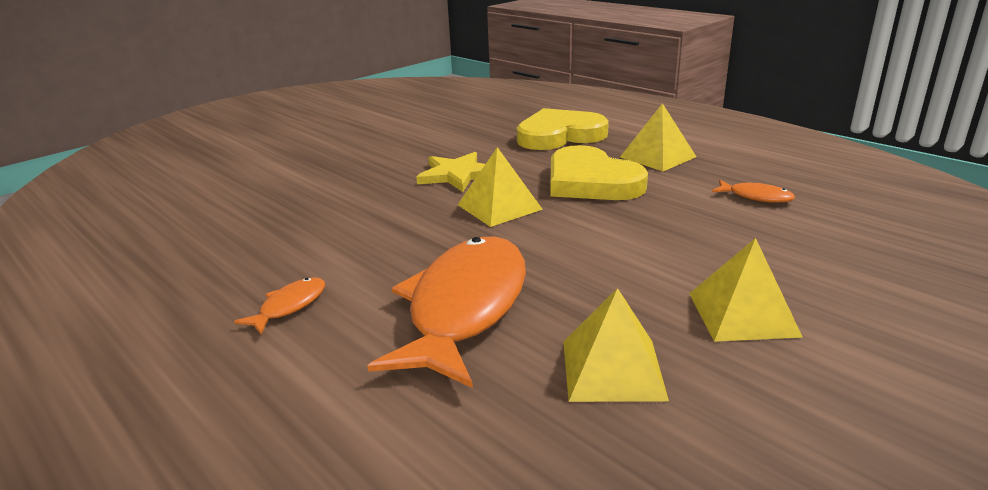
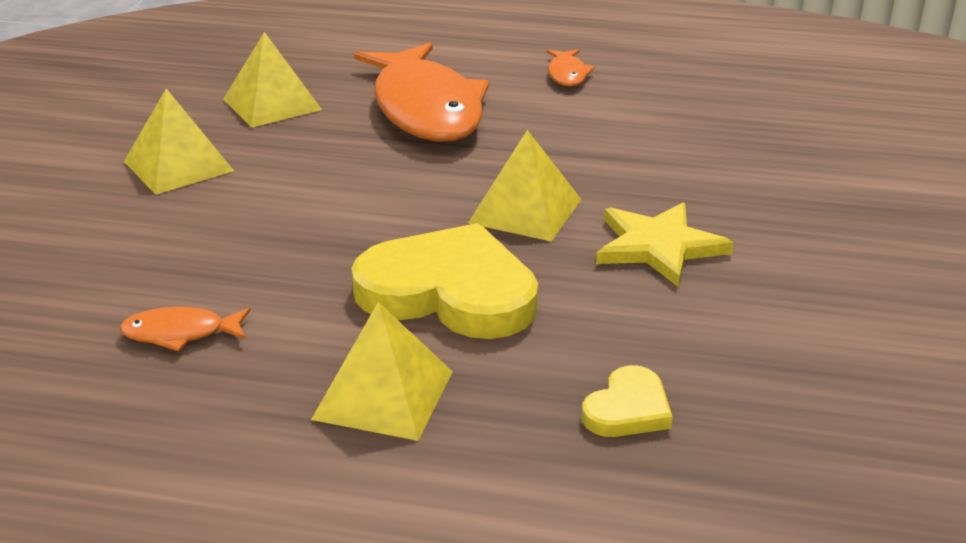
camera: 145 degrees right, 5 degrees up
(559, 135) = (628, 409): yellow heart -> yellow heart, size x0.47

